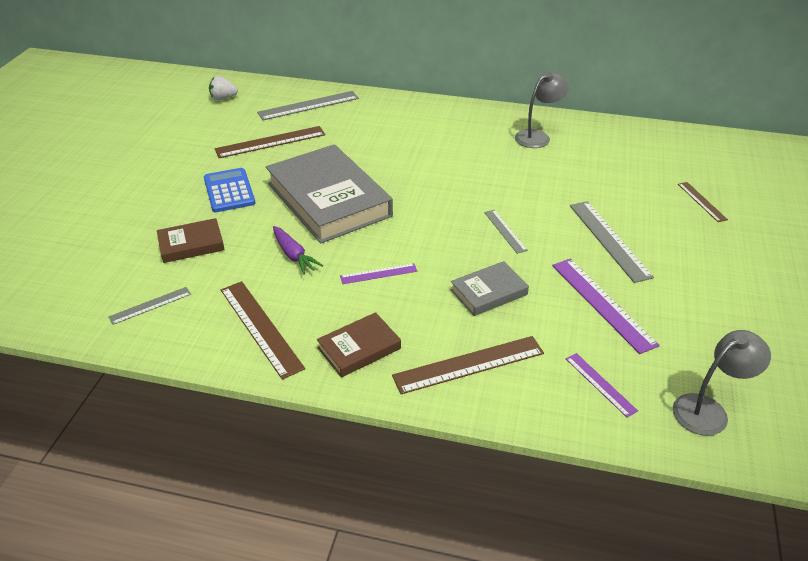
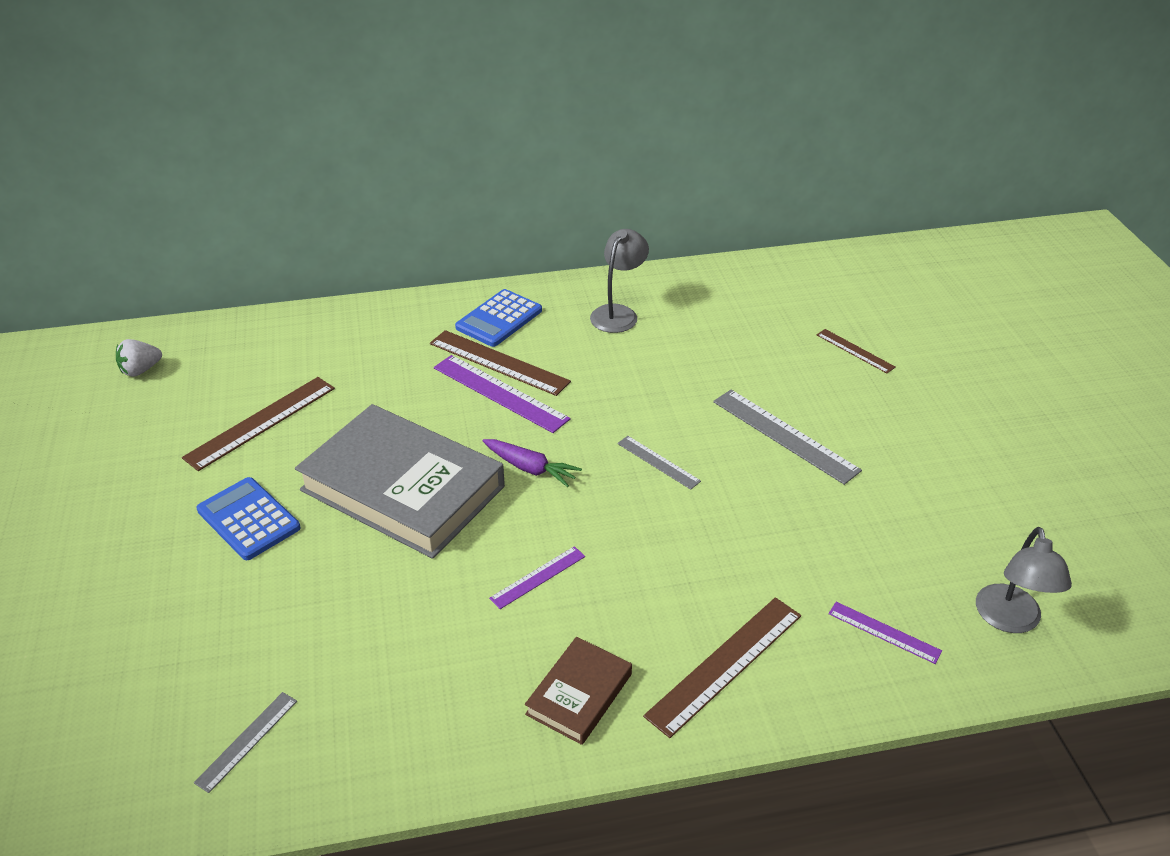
camera: 25 degrees left, 0 degrees up
(191, 244) = (246, 622): brown book -> none
(260, 327) = (429, 714): brown ruler -> brown ruler (498, 362)
(294, 255) = (407, 589): purple carrot -> purple carrot (530, 468)
(308, 105) = (281, 348): grey ruler -> none
(454, 121) = (499, 319): none -> blue calculator
(488, 292) = (689, 555): grey book -> none
(602, 303) = (826, 524): purple ruler -> purple ruler (500, 393)
(708, 410) = (1010, 620): grey lamp -> grey lamp turned 150 degrees clockwise

